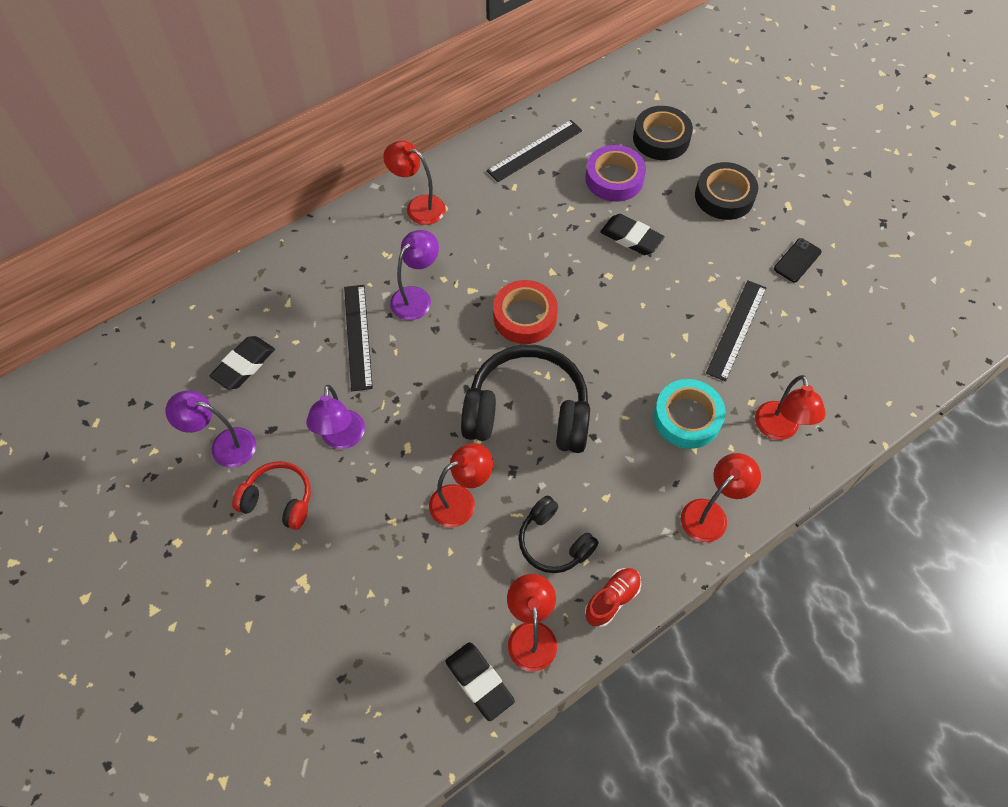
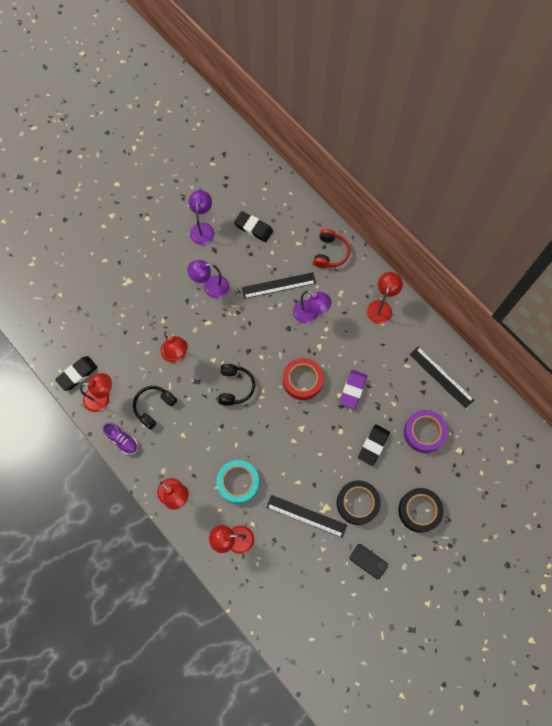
camera: 85 degrees right, 10 degrees up
(279, 500) = (172, 261): red headphones -> red headphones (330, 253)
(527, 412) = (235, 387): black headphones -> black headphones, size x0.55
(545, 254) = (352, 390): none -> purple eraser
(612, 599) = (122, 440): red shoe -> purple shoe
(661, 138) = (467, 465): black tape -> black tape (357, 503)

